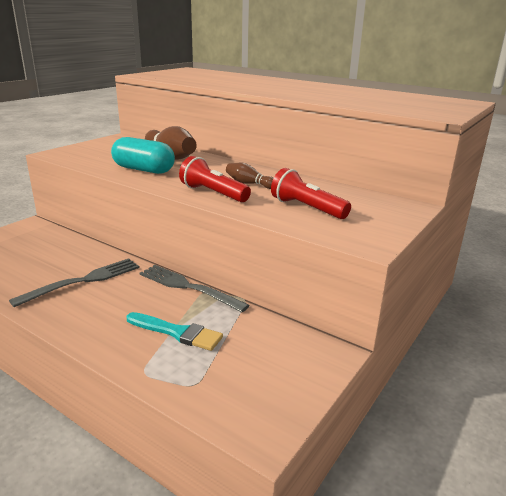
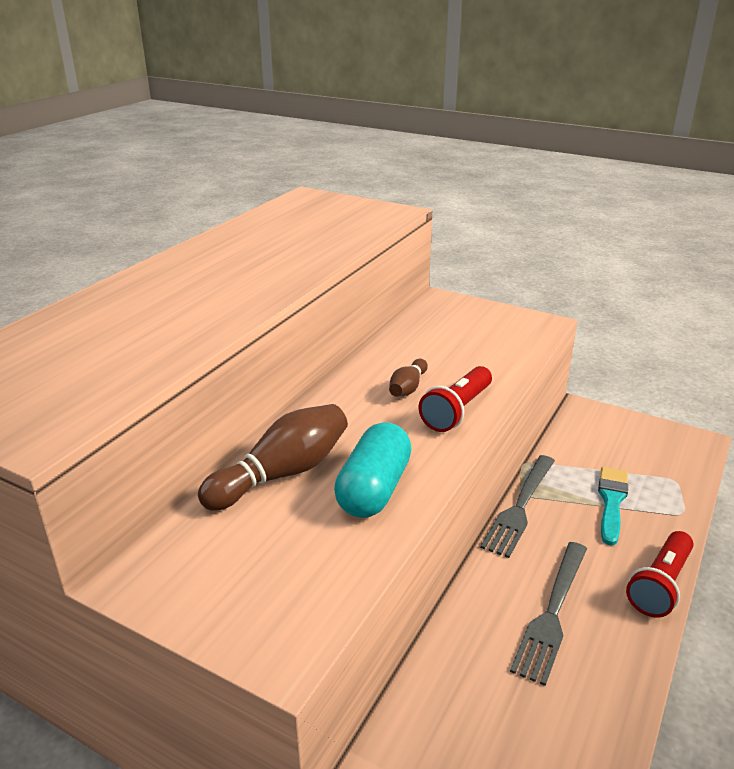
camera: 95 degrees left, 5 degrees up
(83, 281) = (552, 613): grey fork -> grey fork turned 105 degrees counterclockwise
(306, 208) = (475, 350): red flashlight -> red flashlight (660, 585)

